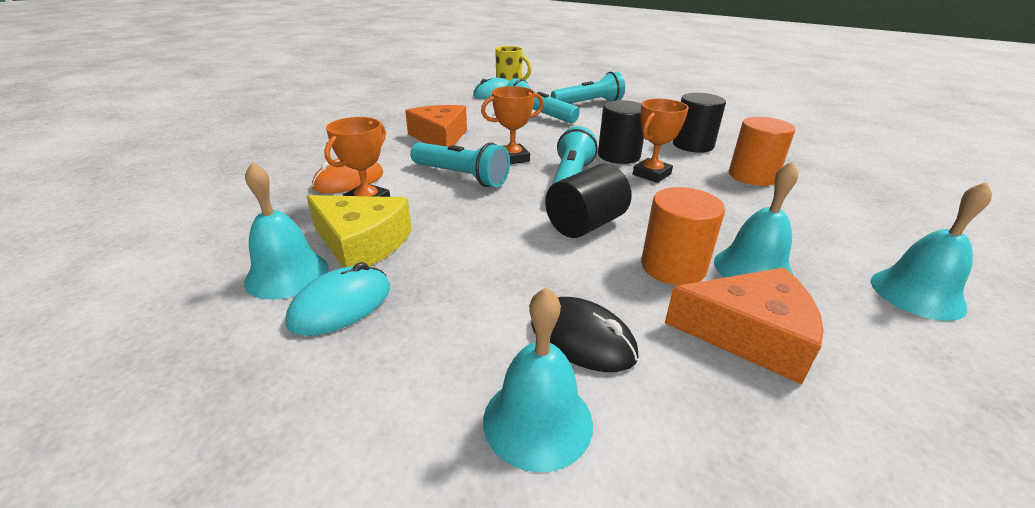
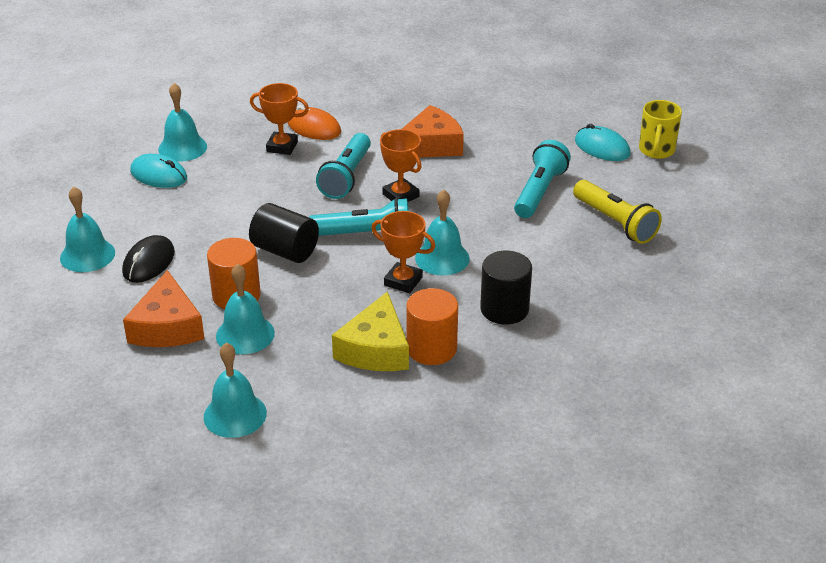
camera: 75 degrees right, 5 degrees up
(362, 243) = (224, 162): yellow cheese -> yellow cheese (375, 349)
(588, 103) = (615, 222): turquoise flashlight -> yellow flashlight
(618, 156) = (442, 258): black cylinder -> turquoise bell

